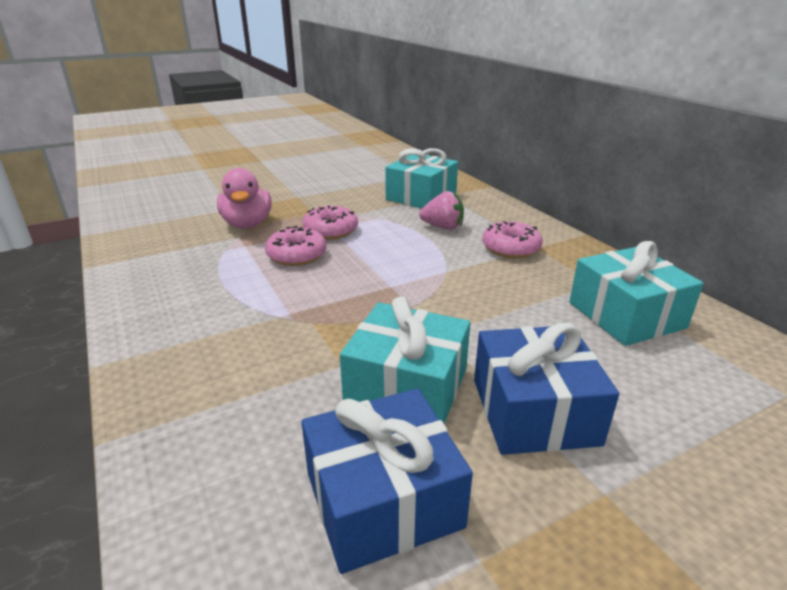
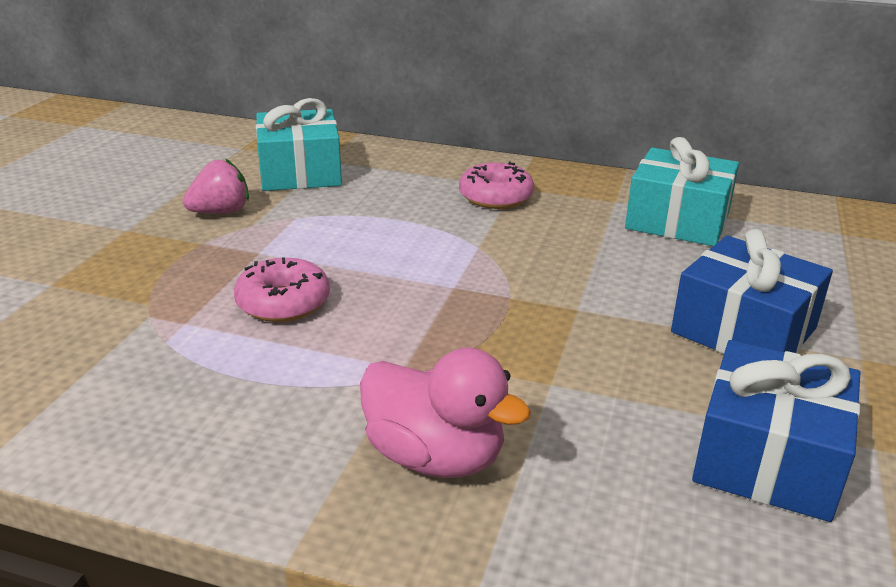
camera: 45 degrees left, 0 degrees up
(247, 224) = (128, 295): pink duck -> pink duck (435, 457)
(330, 231) = (267, 256): pink donut -> none
(407, 386) = (634, 367): turquoise gift -> none
(443, 227) = (391, 200): pink strawberry -> pink strawberry (221, 212)

